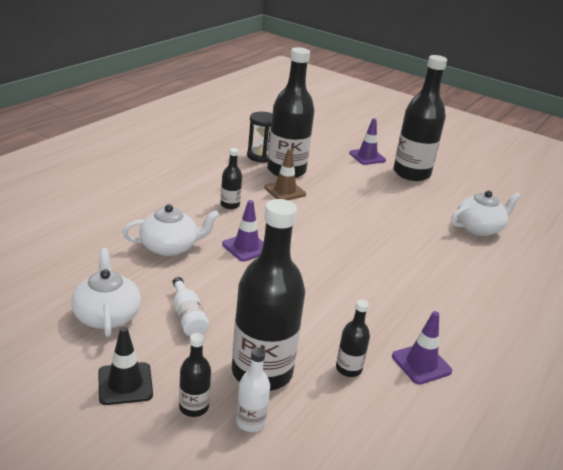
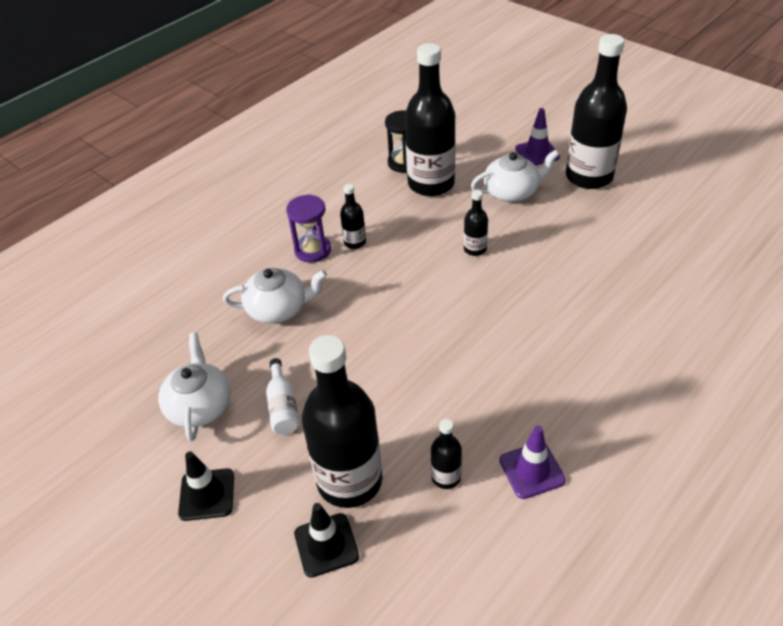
camera: 15 degrees right, 15 degrees up
(193, 208) = (312, 250): none -> purple hourglass
(193, 407) = (271, 525): black bottle -> black bottle (475, 249)
(246, 247) = (363, 306): purple traffic cone -> none
(250, 421) = (326, 545): white bottle -> black traffic cone
(285, 191) = (423, 217): brown traffic cone -> none
(479, 228) = (656, 262): white teapot -> white teapot (512, 191)

